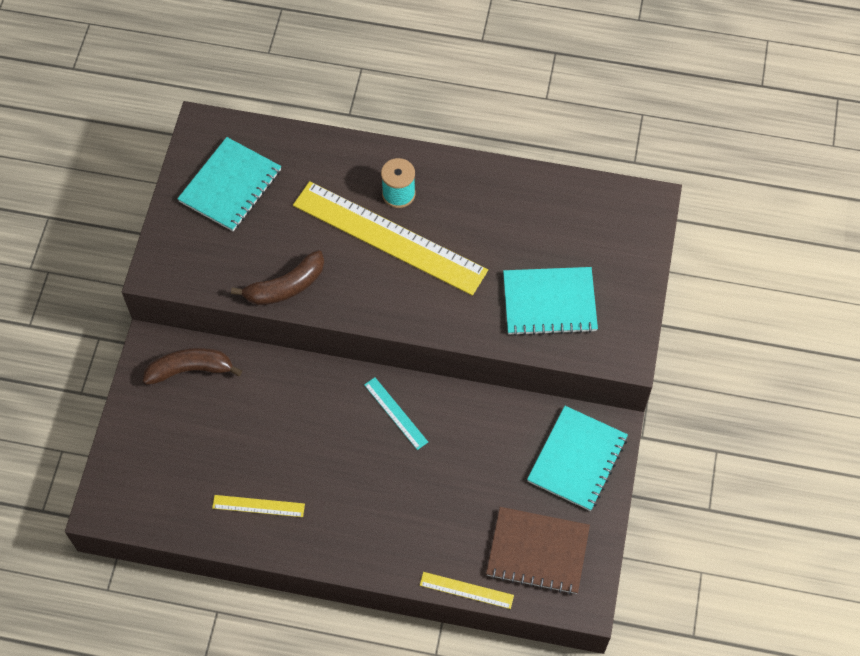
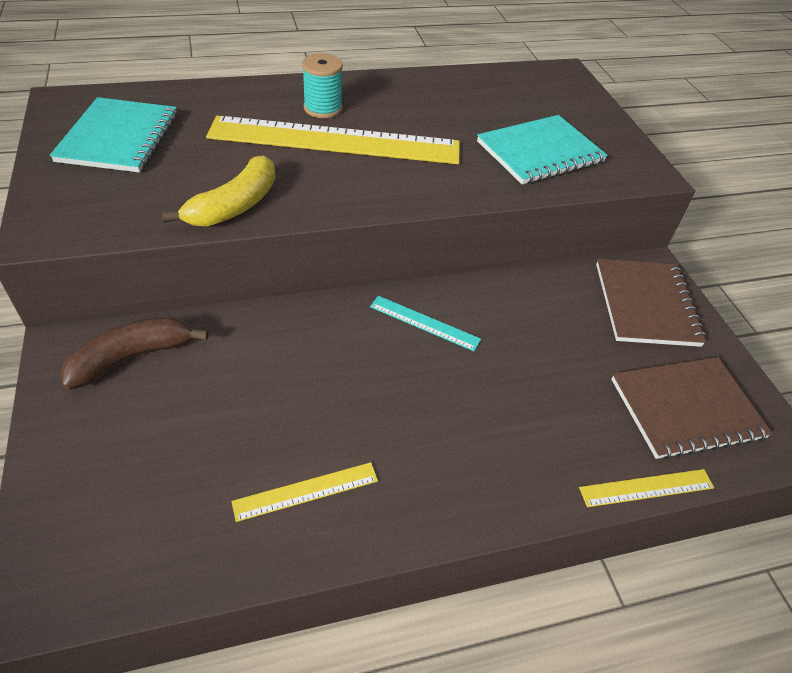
camera: 30 degrees left, 15 degrees down
(285, 287) = (234, 206): brown banana -> yellow banana
(577, 459) = (646, 304): turquoise notebook -> brown notebook

